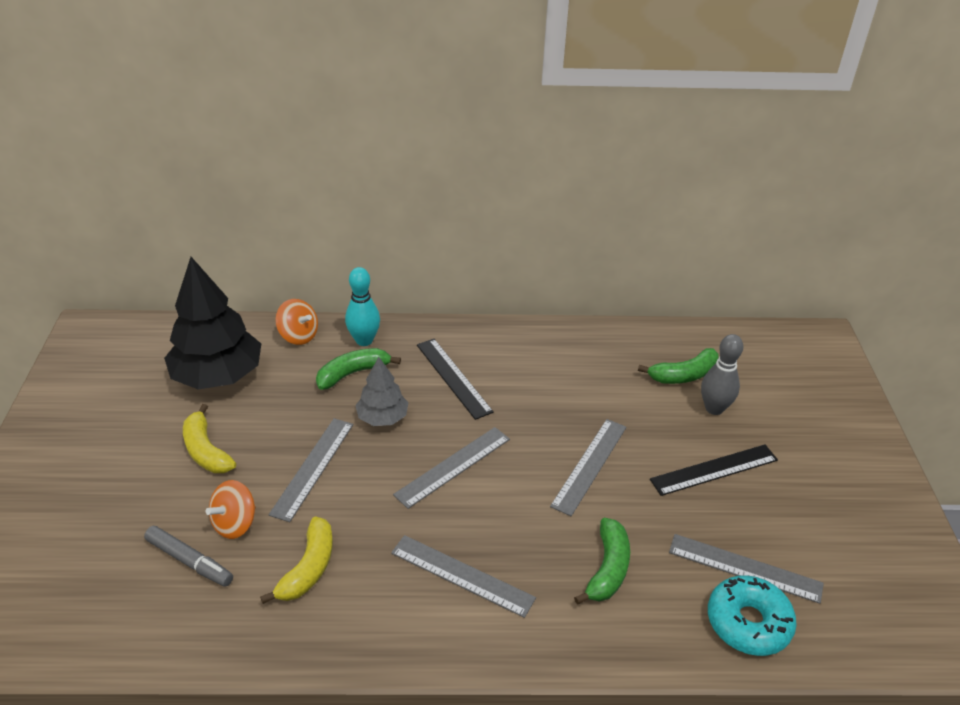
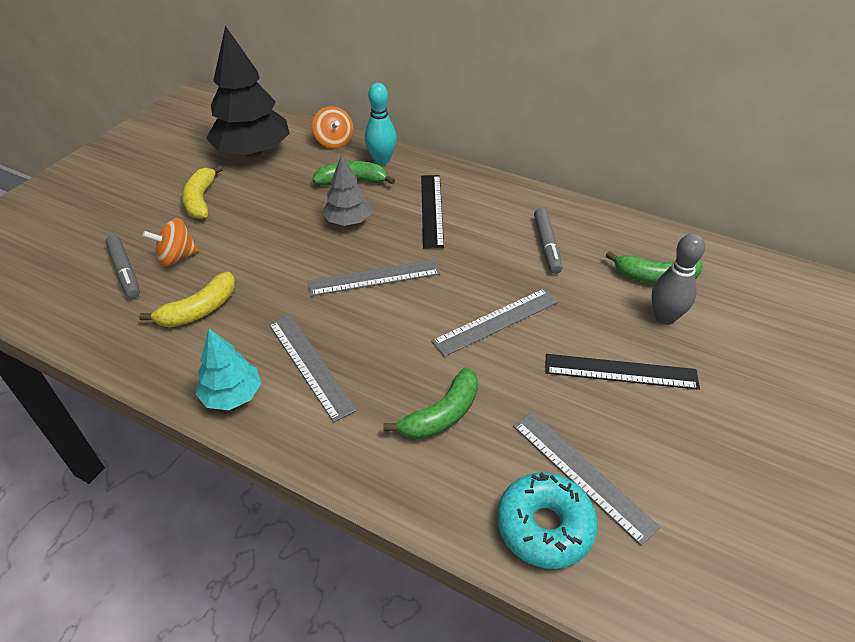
camera: 30 degrees right, 5 degrees up
(313, 468) = (264, 239): grey ruler -> none
(413, 636) = (232, 395): none -> turquoise tree
(579, 377) = (547, 245): none -> grey marker

